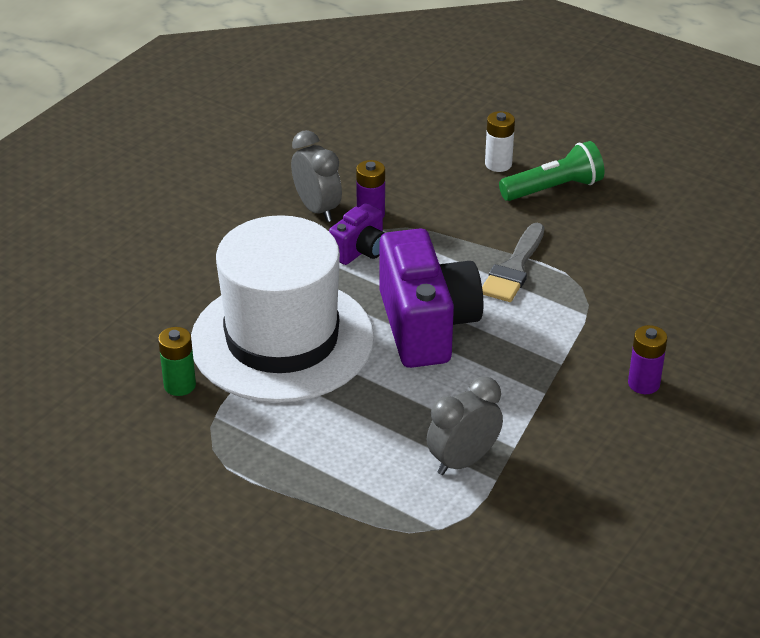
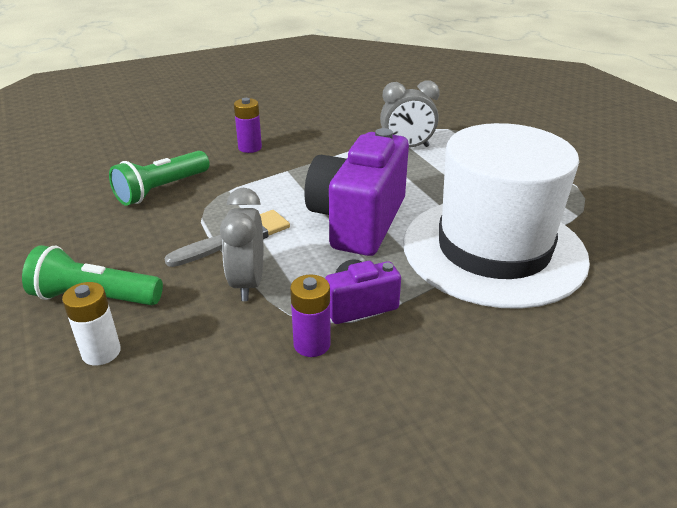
camera: 150 degrees left, 5 degrees down
(180, 385) = (605, 244): green battery -> none
(317, 209) = (369, 378): grey clock -> grey clock (248, 283)
(649, 290) = (161, 190): none -> green flashlight

